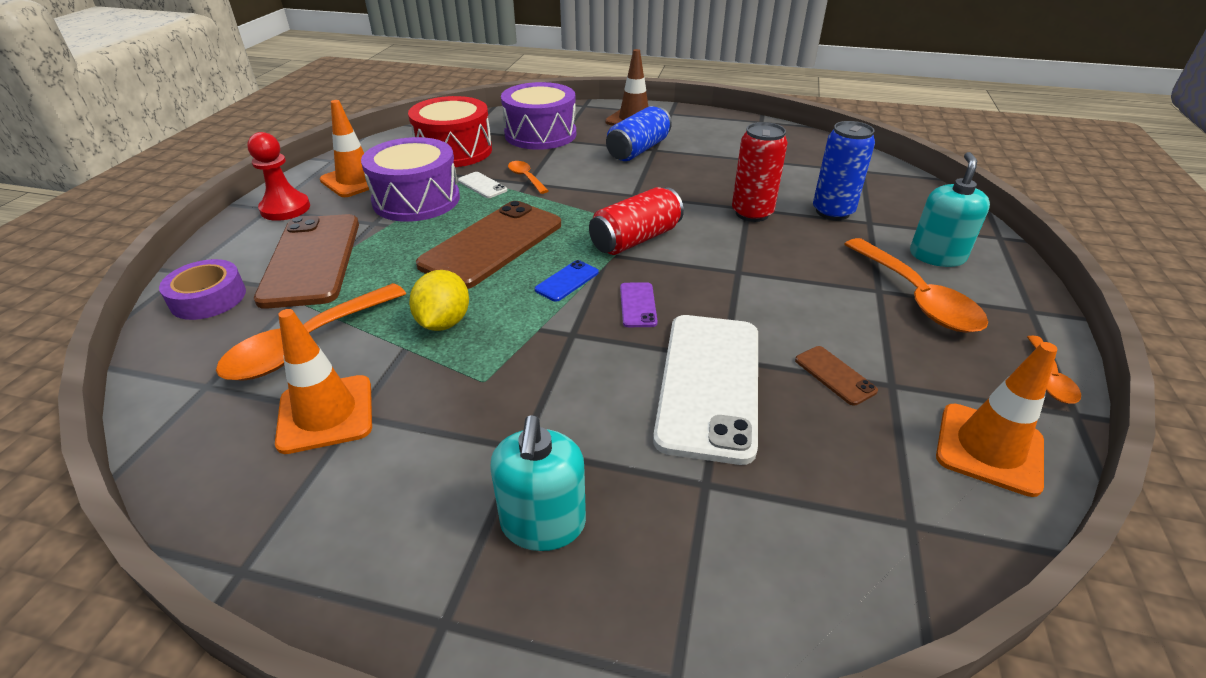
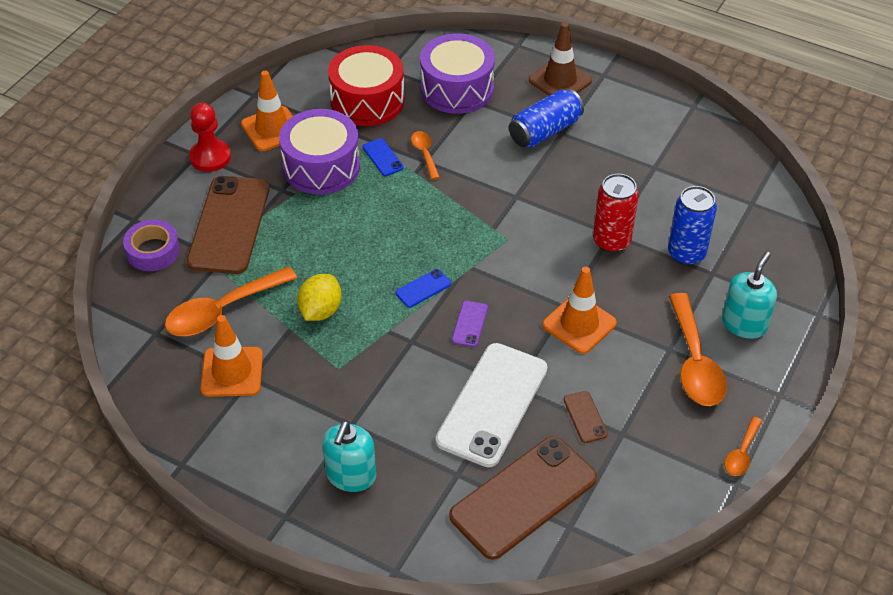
camera: 15 degrees right, 10 degrees up
(482, 185) = (383, 157): white phone -> blue phone
(492, 244) = (374, 235): brown phone -> brown phone (523, 497)
(635, 239) = (495, 253): red can -> none
(989, 449) = (654, 493): orange traffic cone -> orange traffic cone (579, 324)

